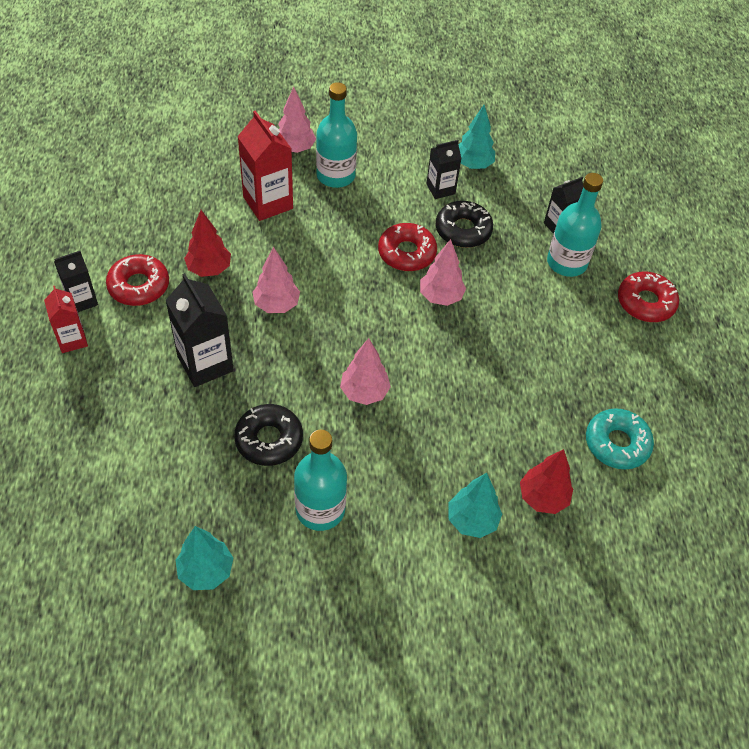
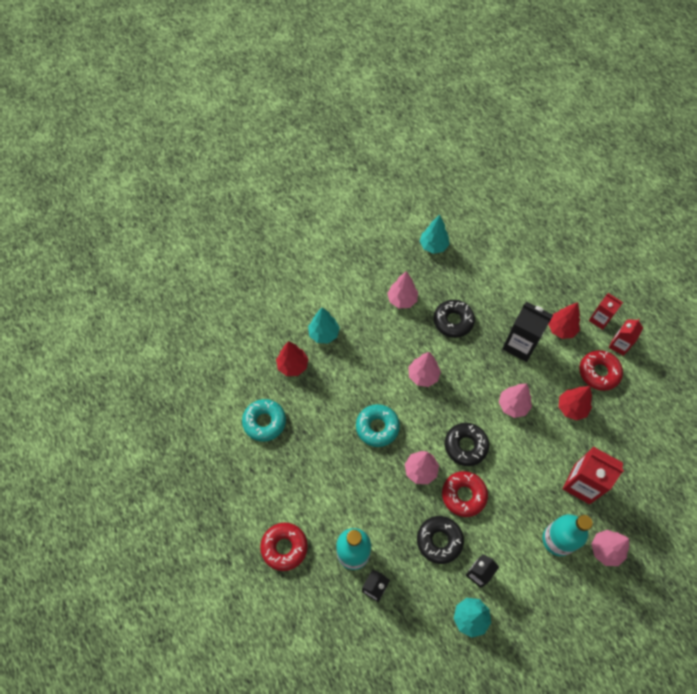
camera: 155 degrees right, 10 degrees up
(82, 300) = (619, 345): black carton -> red carton
(133, 354) = (561, 329): none -> red tree
(320, 509) = (402, 300): turquoise bottle -> pink tree
(368, 294) = (465, 446): none -> black donut
(465, 364) = (377, 427): none -> turquoise donut

